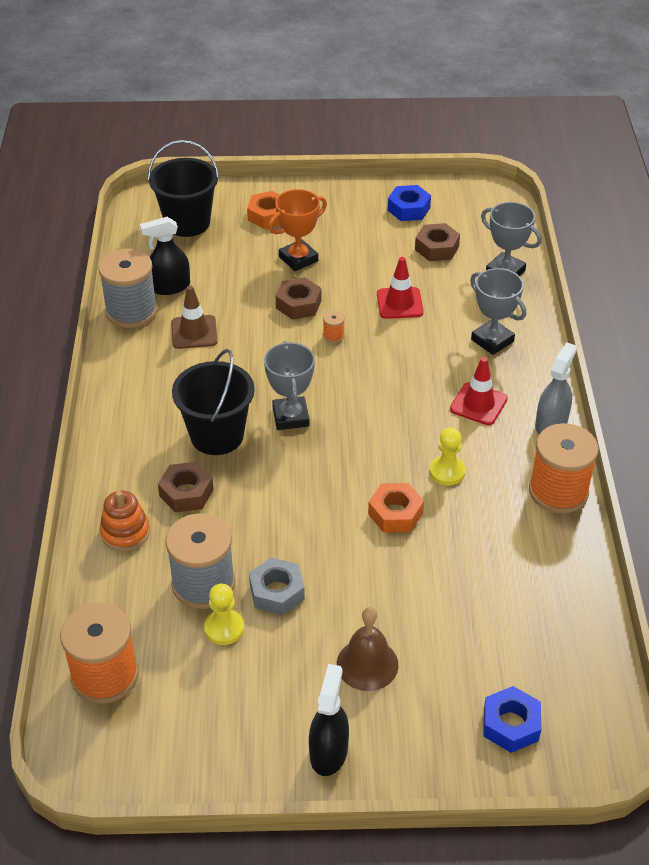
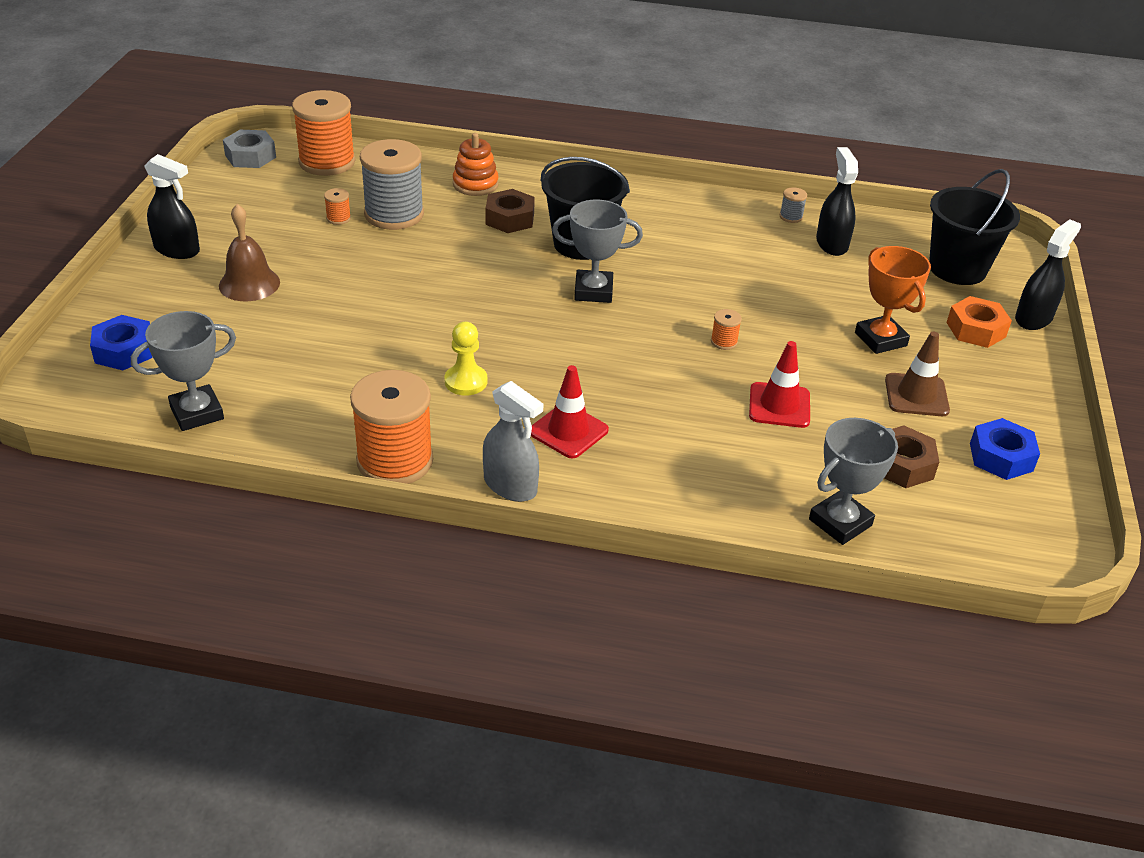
camera: 100 degrees right, 5 degrees down
(131, 311) = (791, 217): grey spool -> grey spool, size x0.41
(194, 332) = (748, 250): brown traffic cone -> brown traffic cone (916, 395)
(224, 628) = (338, 218): yellow pawn -> orange spool
(243, 190) = (1033, 318): none -> black spray bottle
(277, 592) = (362, 249): grey nut -> grey nut (250, 156)
(298, 304) = (788, 325): brown nut -> none
(395, 513) = (422, 334): orange nut -> none
(492, 340) = (687, 472): grey trophy -> grey trophy (197, 413)

